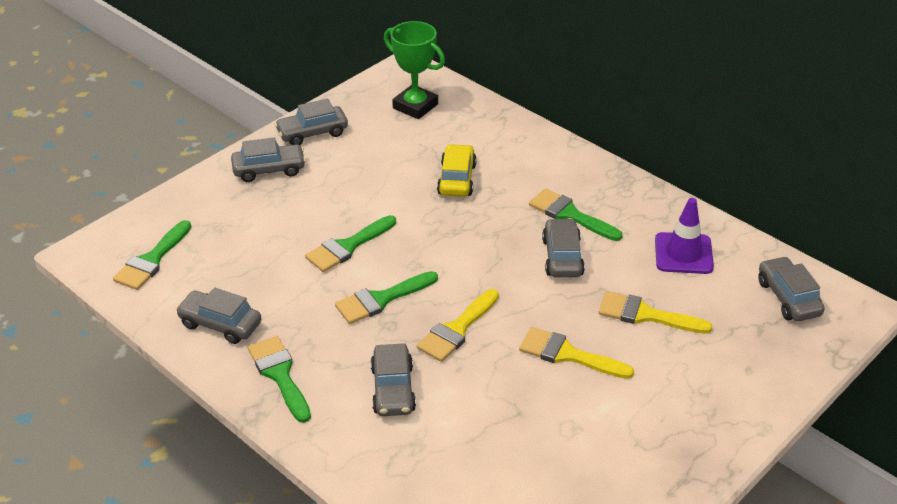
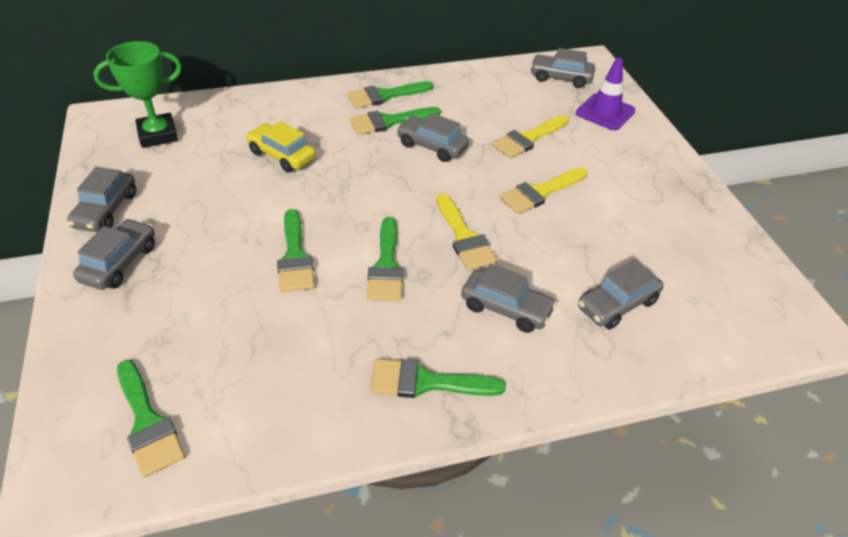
camera: 60 degrees left, 5 degrees up
(220, 324) = (312, 401): grey car -> grey car (617, 304)
(607, 194) = (385, 96): none -> green brush
(683, 253) = (481, 95): purple traffic cone -> purple traffic cone (605, 112)

